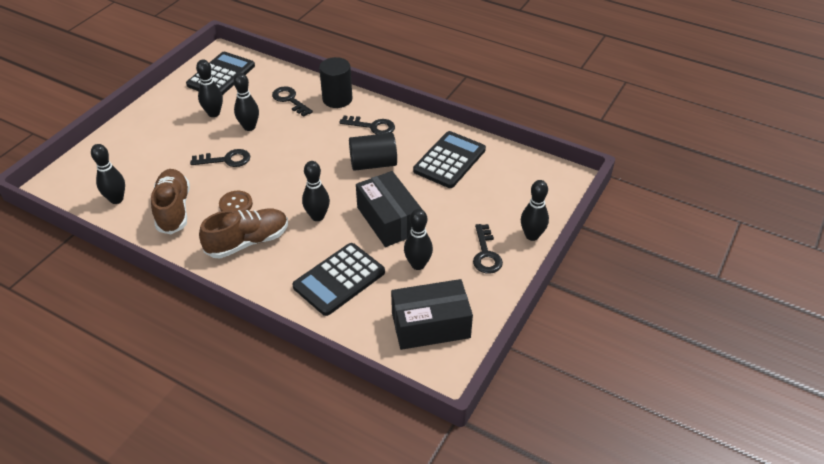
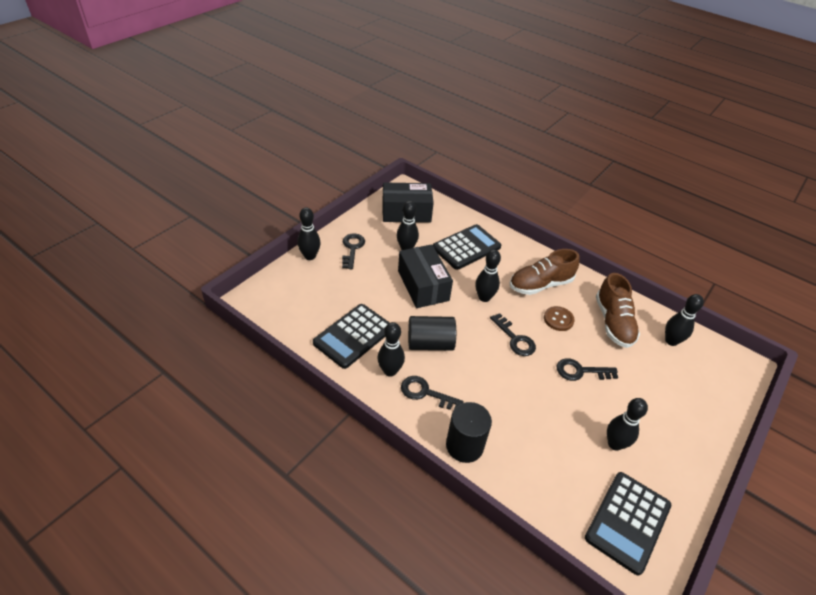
camera: 175 degrees left, 0 degrees up
(249, 127) = (566, 414): black bowling pin -> black bowling pin (390, 371)
(290, 100) = (524, 453): black key -> black key (515, 339)

